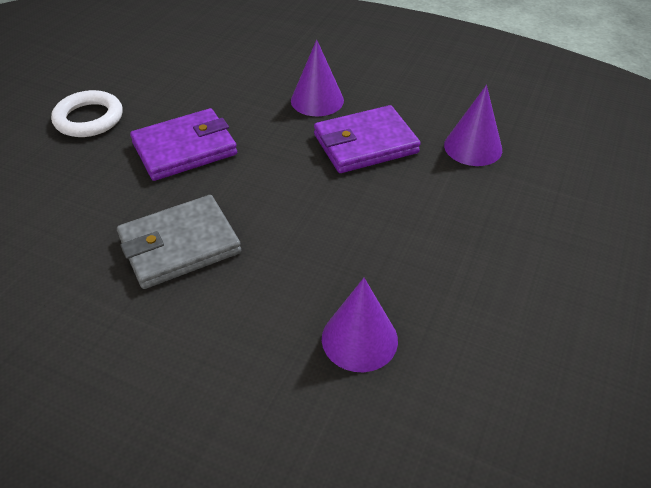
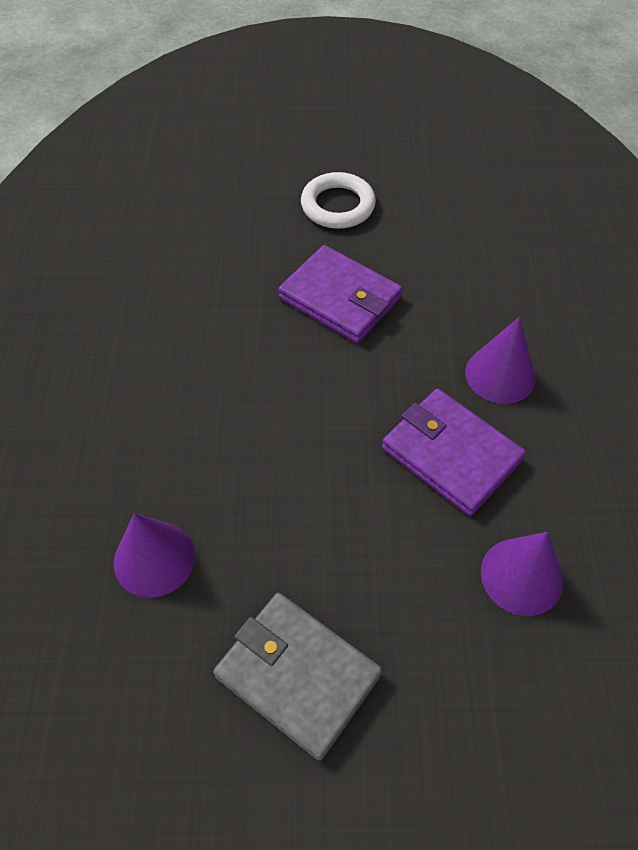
camera: 65 degrees right, 10 degrees up
(180, 245) = (206, 361): grey wallet -> grey wallet (297, 675)

